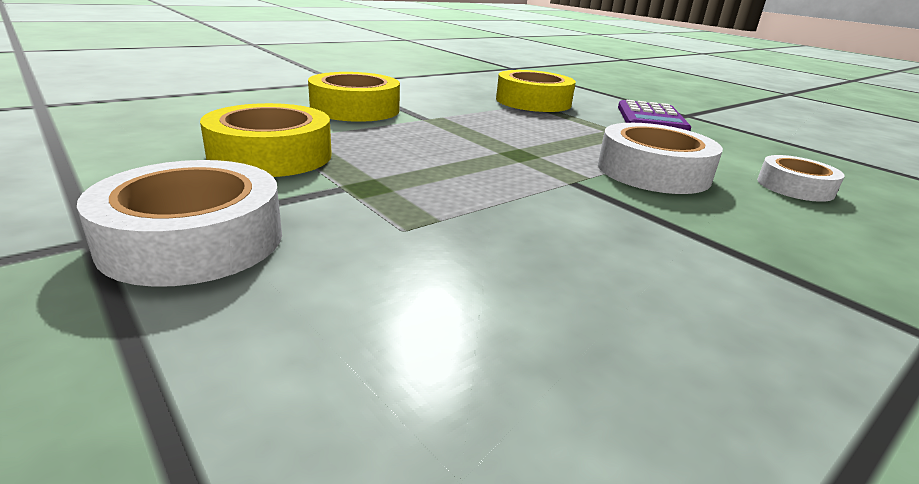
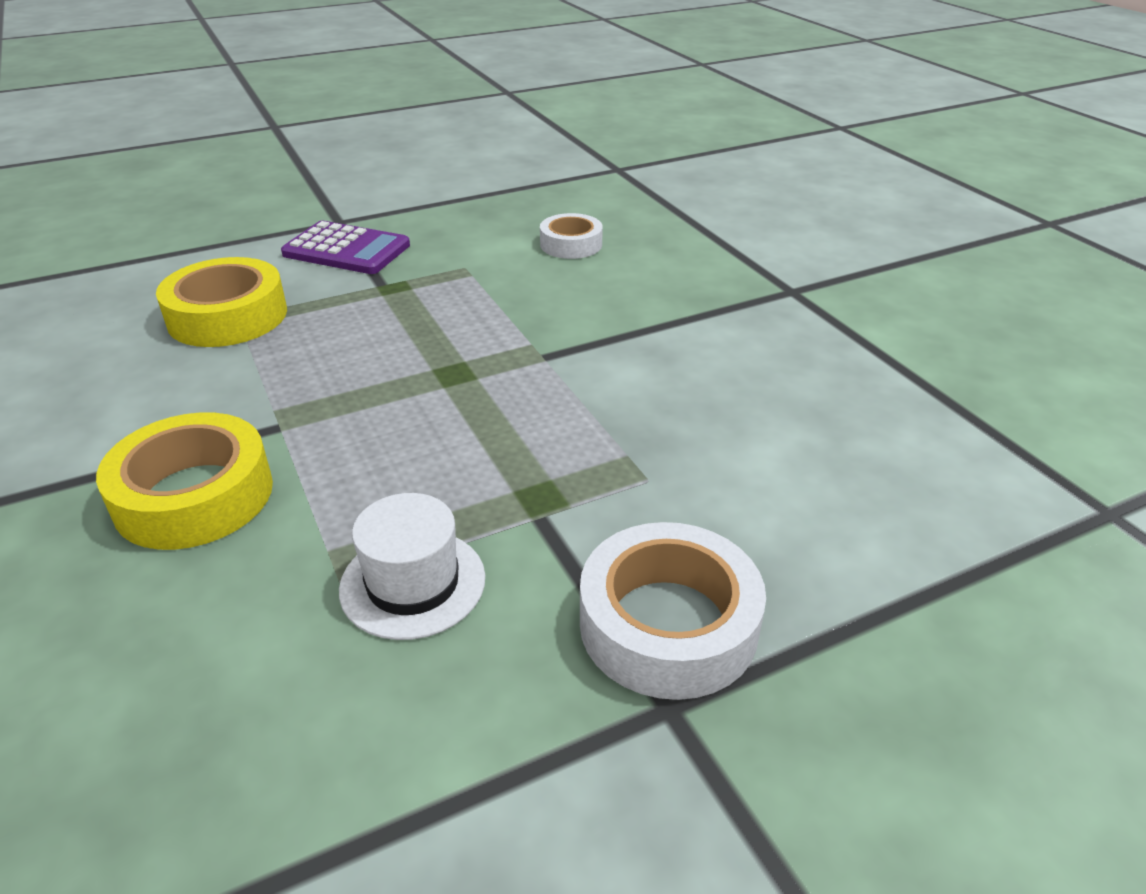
camera: 75 degrees left, 10 degrees up
(271, 155) = (413, 583): yellow tape -> white hat
(653, 172) = (524, 303): white tape -> none

